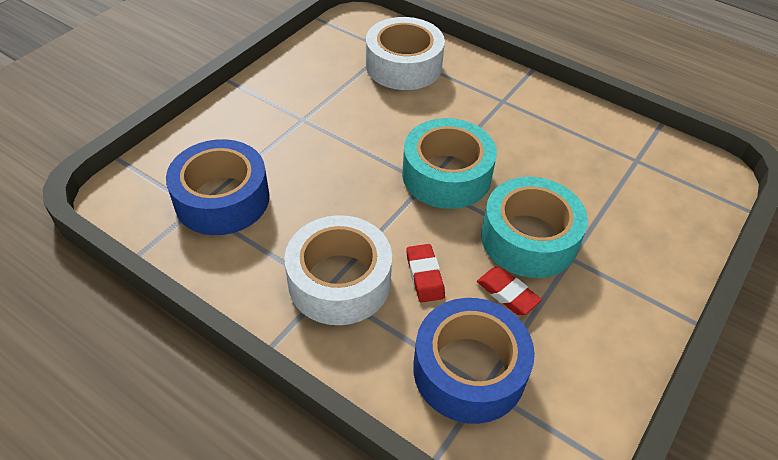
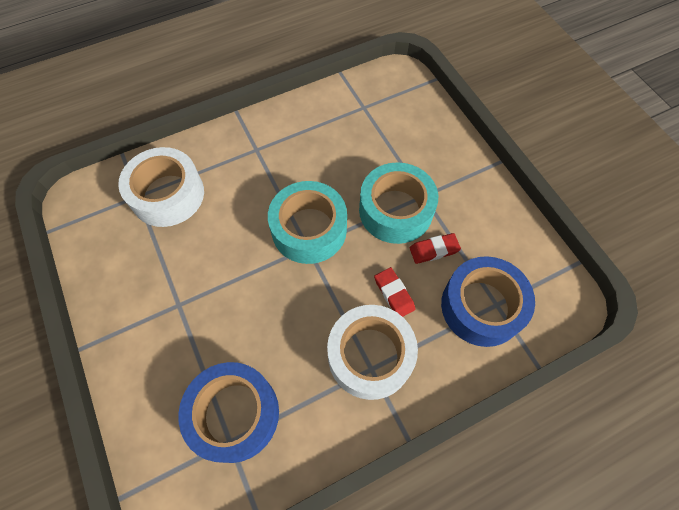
camera: 60 degrees left, 15 degrees up
(425, 275) = (394, 294): red eraser -> red eraser turned 45 degrees clockwise

